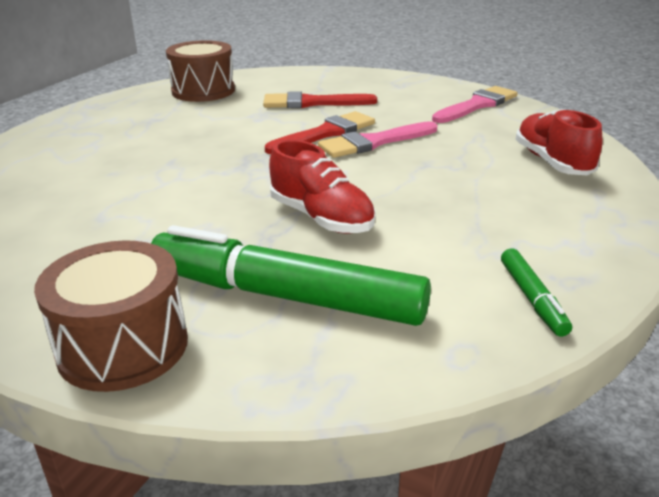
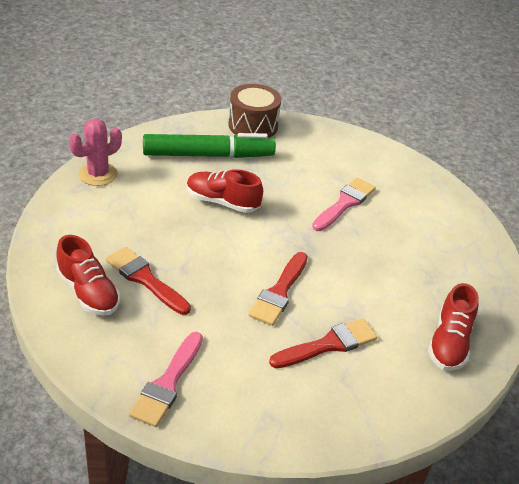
camera: 150 degrees right, 10 degrees up
(203, 91) = (449, 343): brown drum -> red shoe
(374, 142) = (234, 288): pink brush -> pink brush (345, 203)
(478, 162) = (145, 279): none -> red brush
(532, 299) = (98, 174): green marker -> pink cactus

